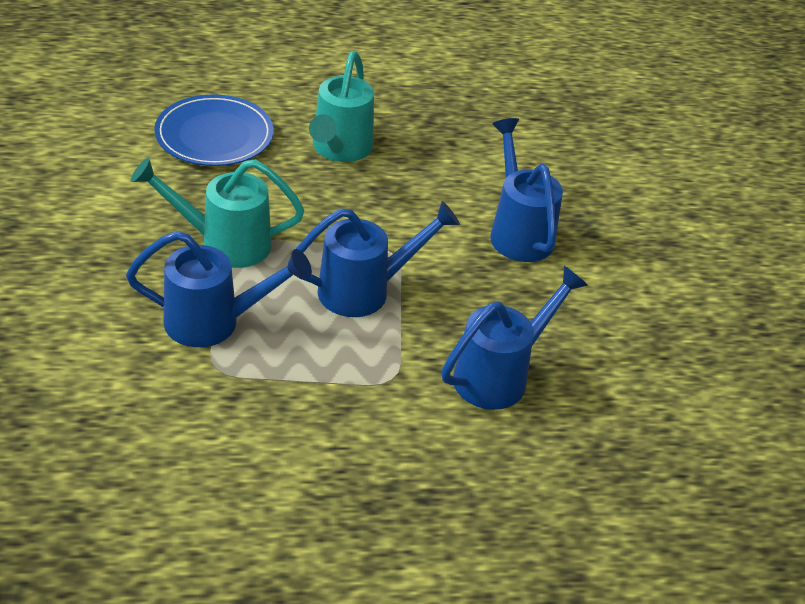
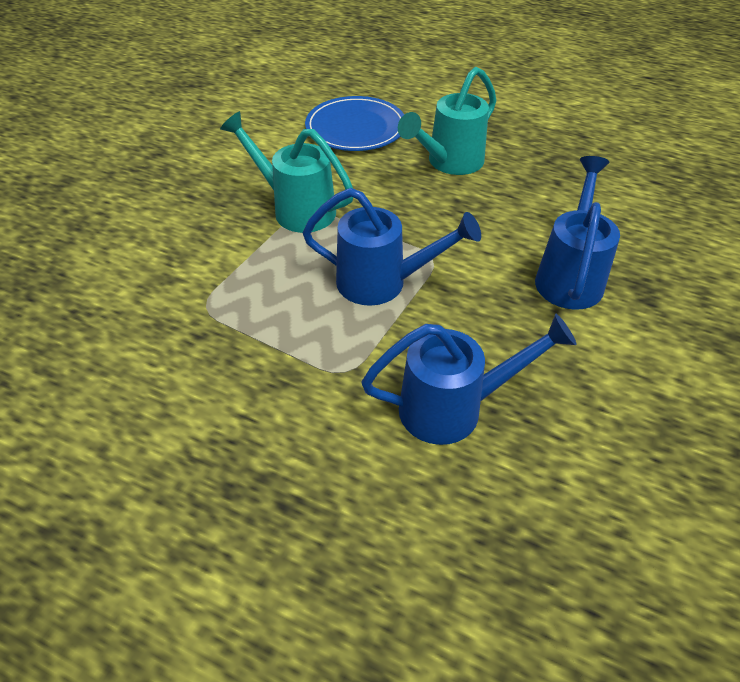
camera: 35 degrees right, 5 degrees up
(215, 322) = (236, 268): blue watering can -> none

